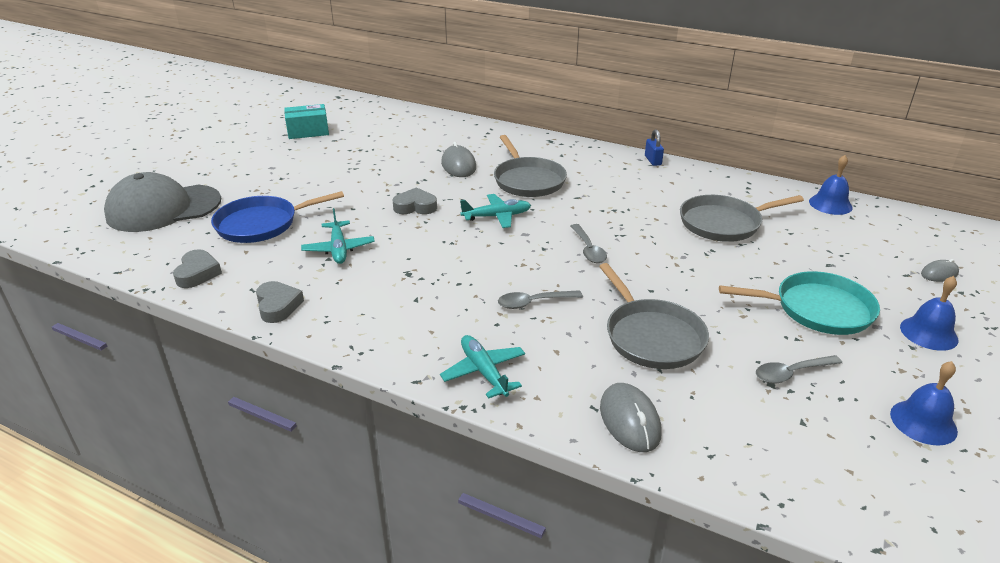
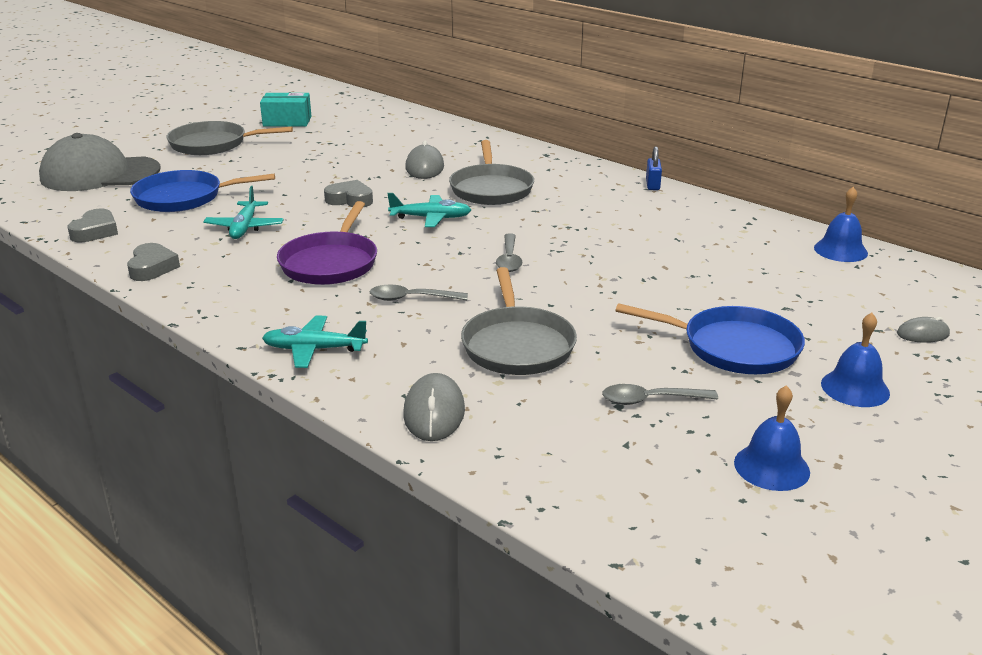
camera: 15 degrees right, 5 degrees down
(440, 276) = (330, 263): none -> purple pan
(484, 372) = (314, 349): turquoise plane -> turquoise plane turned 75 degrees counterclockwise
(723, 223) = (688, 254): grey pan -> grey pan (212, 144)
(818, 309) = (734, 347): turquoise pan -> blue pan

